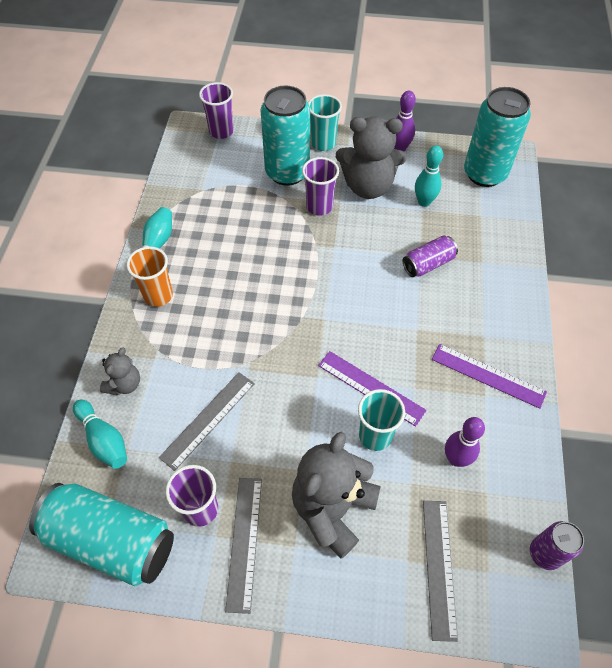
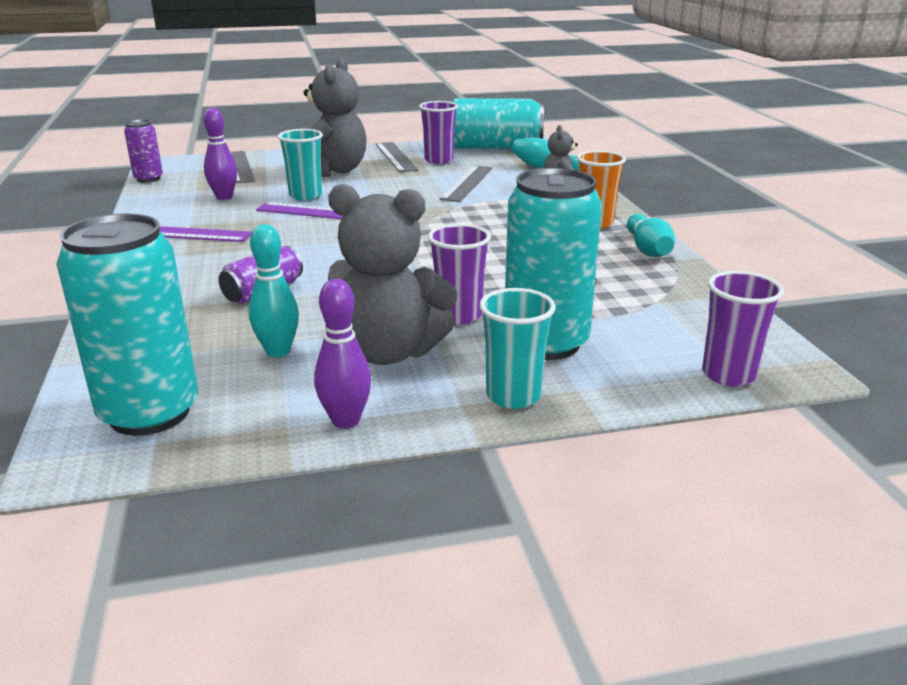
camera: 160 degrees right, 30 degrees down
(368, 186) = (389, 352): grey teddy bear -> grey teddy bear turned 150 degrees counterclockwise

